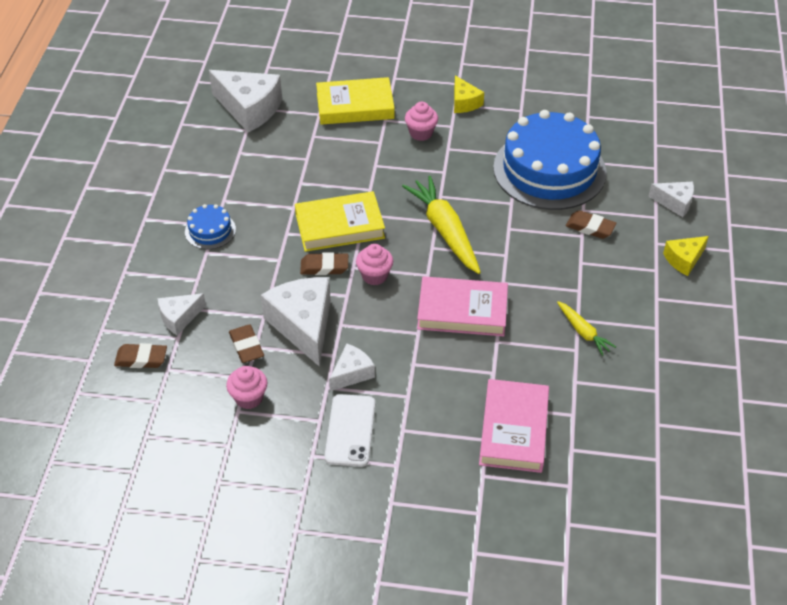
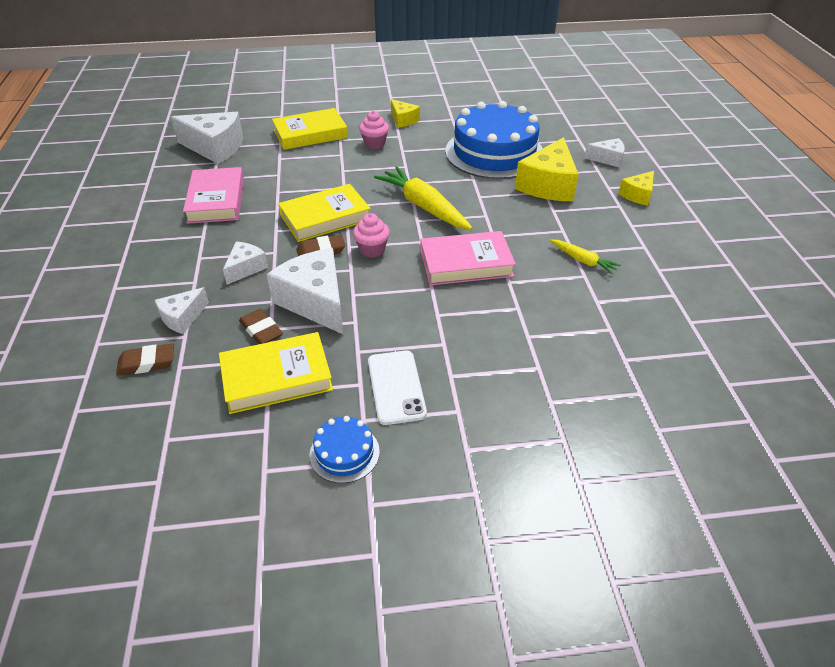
camera: 15 degrees left, 5 degrees down
(210, 230) = (199, 240): blue cake -> blue cake (344, 453)
(249, 398) = (276, 377): pink cupcake -> yellow book
(352, 373) = (379, 334): white cheese -> white cheese (246, 268)
(513, 429) = (561, 353): pink book -> pink book (216, 200)
(590, 227) = (548, 185): brown eraser -> yellow cheese

